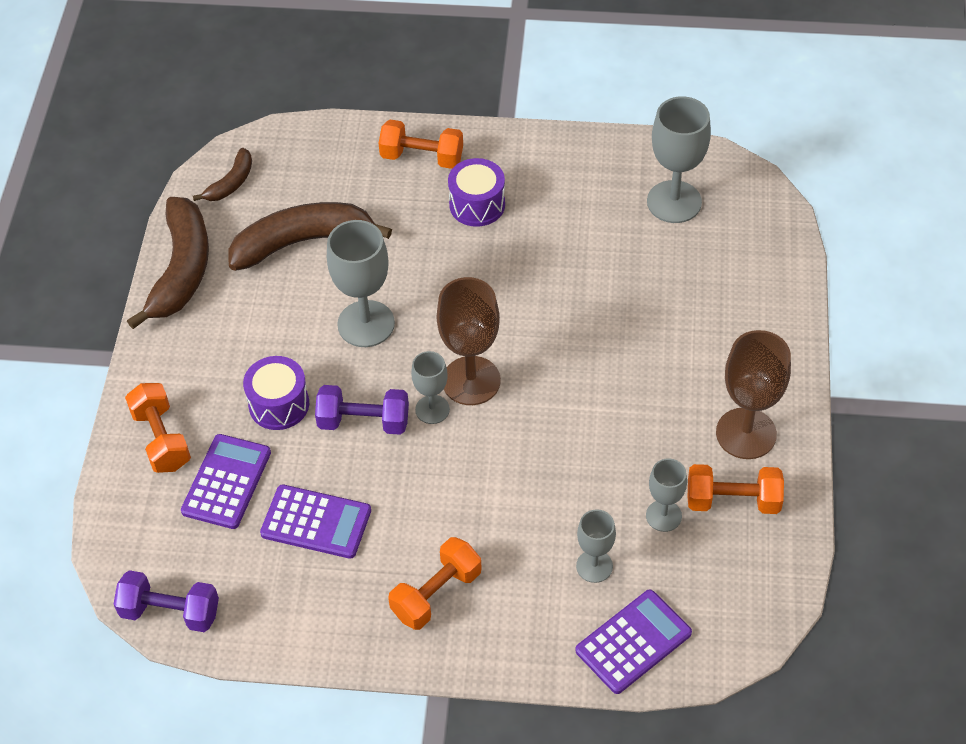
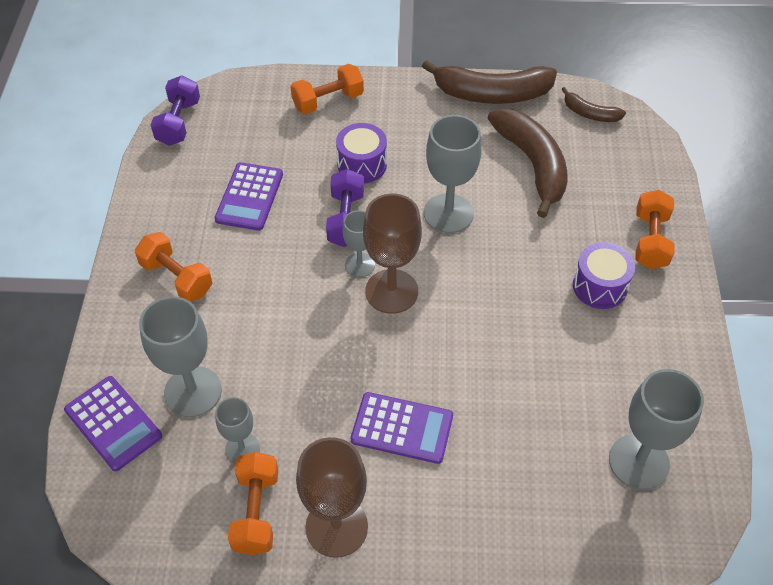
camera: 85 degrees right, 0 degrees up
(226, 482) = (288, 141): purple calculator -> purple calculator (402, 428)
(594, 566) = (193, 391): grey goblet -> grey goblet, size x1.73

